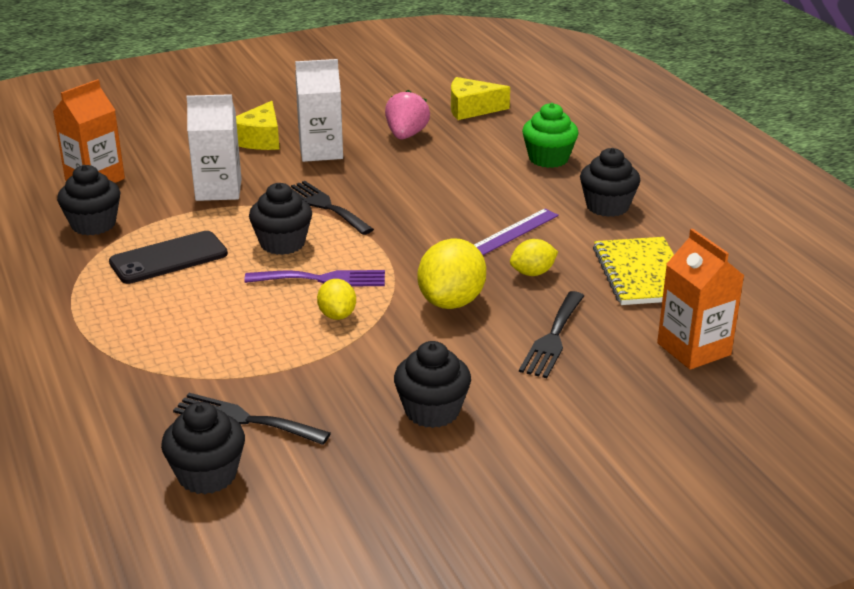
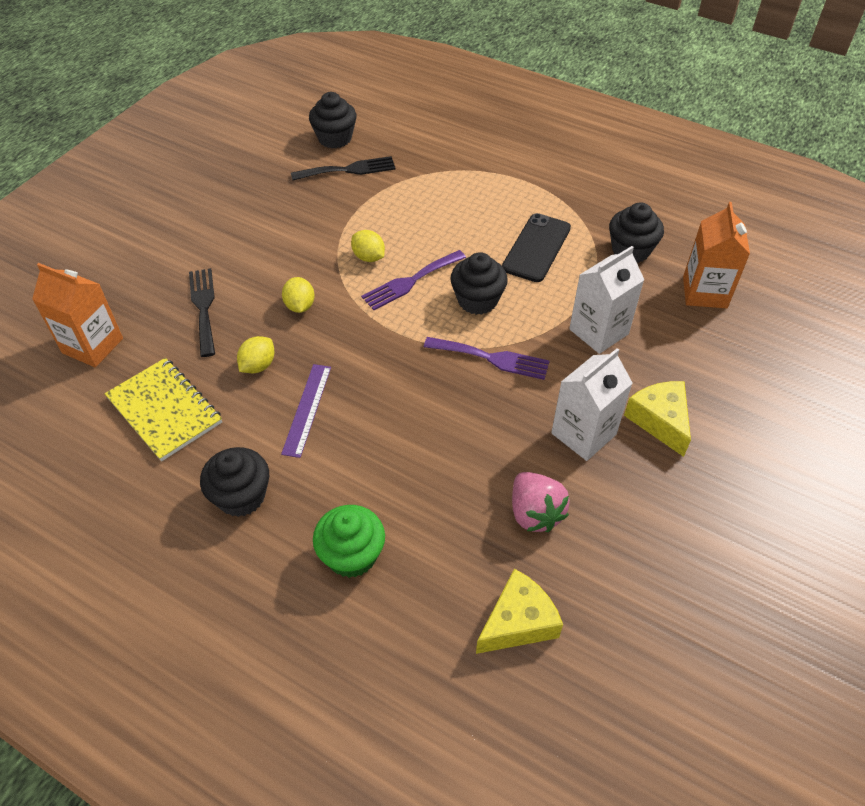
camera: 145 degrees right, 20 degrees up
(326, 206) = (492, 358): black fork -> purple fork
(432, 411) = (247, 219): black cupcake -> none
(451, 301) = (300, 306): yellow lemon -> yellow lemon, size x0.57

